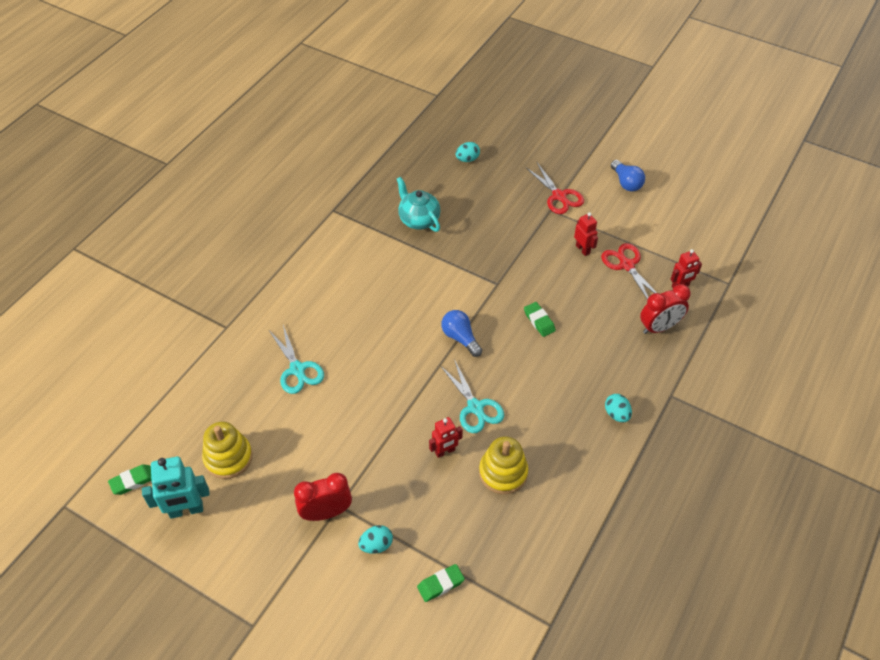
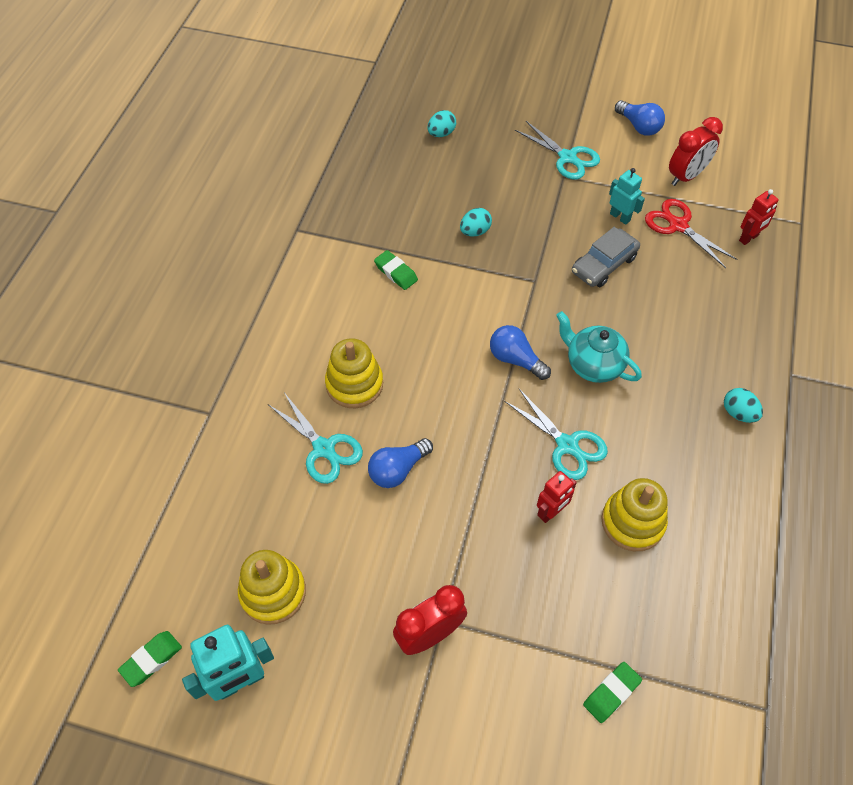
camera: 15 degrees left, 5 degrees up
(335, 329) = (354, 384): none -> yellow stacking toy
(344, 396) = (398, 470): none -> blue light bulb
(376, 545) = (510, 662): turquoise egg -> turquoise egg (475, 231)
(418, 220) = (409, 220): turquoise teapot -> turquoise teapot (593, 364)
(539, 321) = (602, 317): green eraser -> green eraser (396, 272)
(555, 282) = (604, 264): none -> grey car
(559, 196) = (567, 157): red scissors -> turquoise scissors
(583, 249) = (620, 217): red robot -> turquoise robot
(659, 327) = (745, 294): red clock -> red clock (686, 176)

